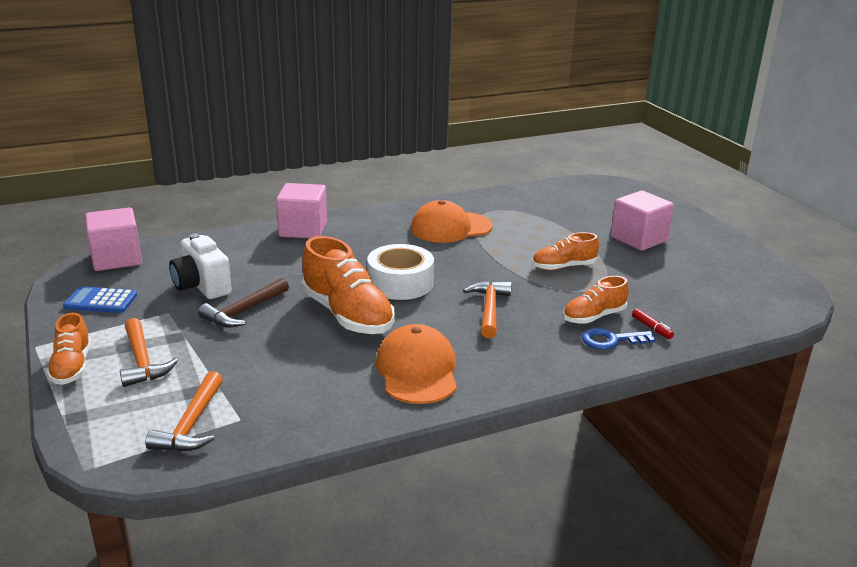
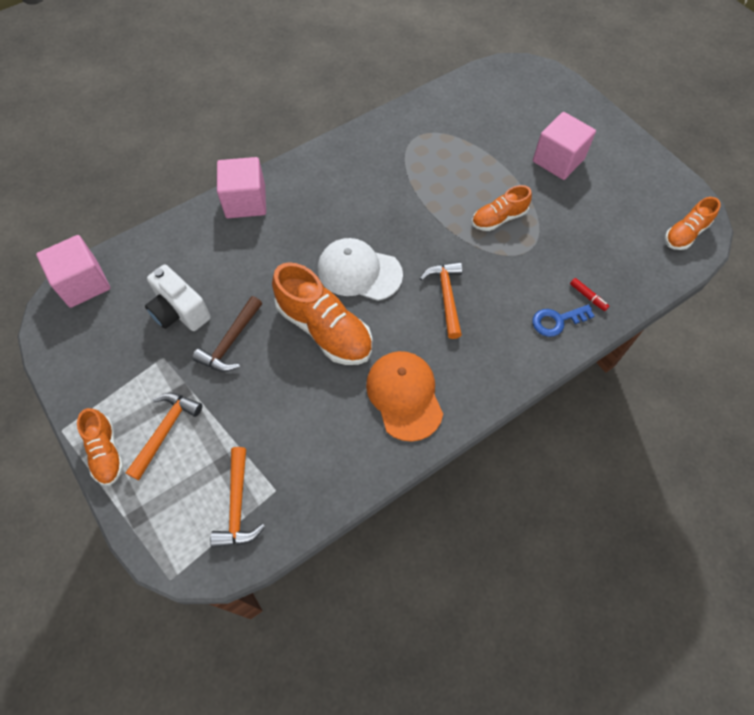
camera: 10 degrees left, 35 degrees up
(101, 301) = (94, 352): blue calculator -> none
(142, 361) = (165, 431): orange hammer -> orange hammer turned 120 degrees counterclockwise
(400, 283) = (359, 272): white tape -> white cap
(450, 228) = (384, 173): orange cap -> none
(593, 317) = (537, 290): orange shoe -> orange shoe (685, 234)

